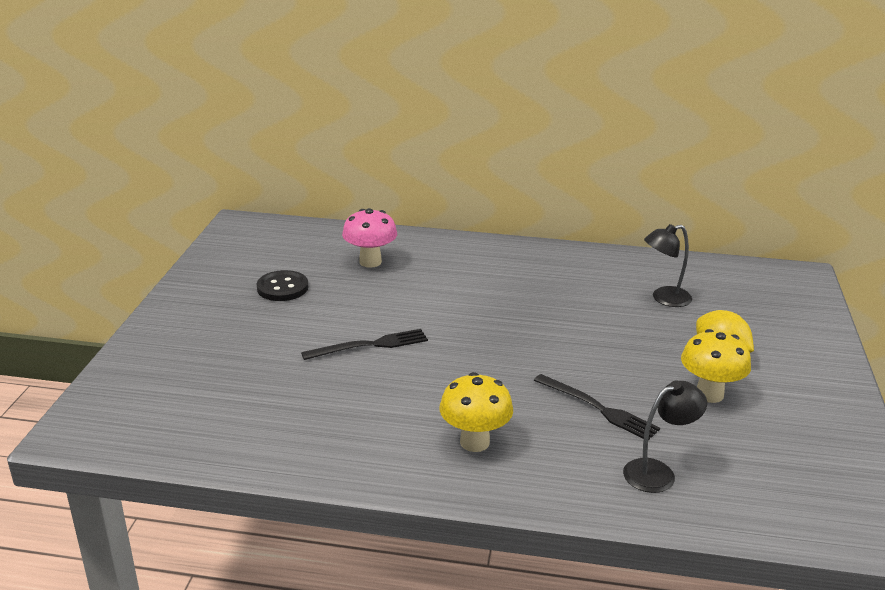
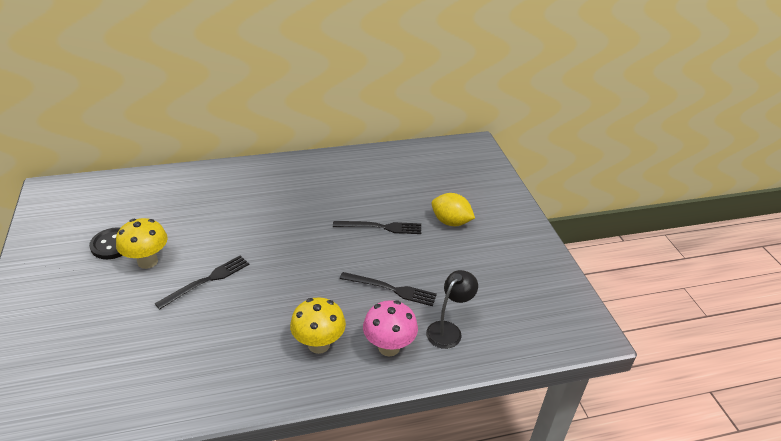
camera: 25 degrees left, 10 degrees up
(370, 262) = (175, 202): pink mushroom -> pink mushroom (389, 347)
(616, 339) = (381, 227): none -> black fork
(664, 299) = (399, 184): black lamp -> none
(709, 394) = (456, 256): yellow mushroom -> yellow mushroom (147, 261)

